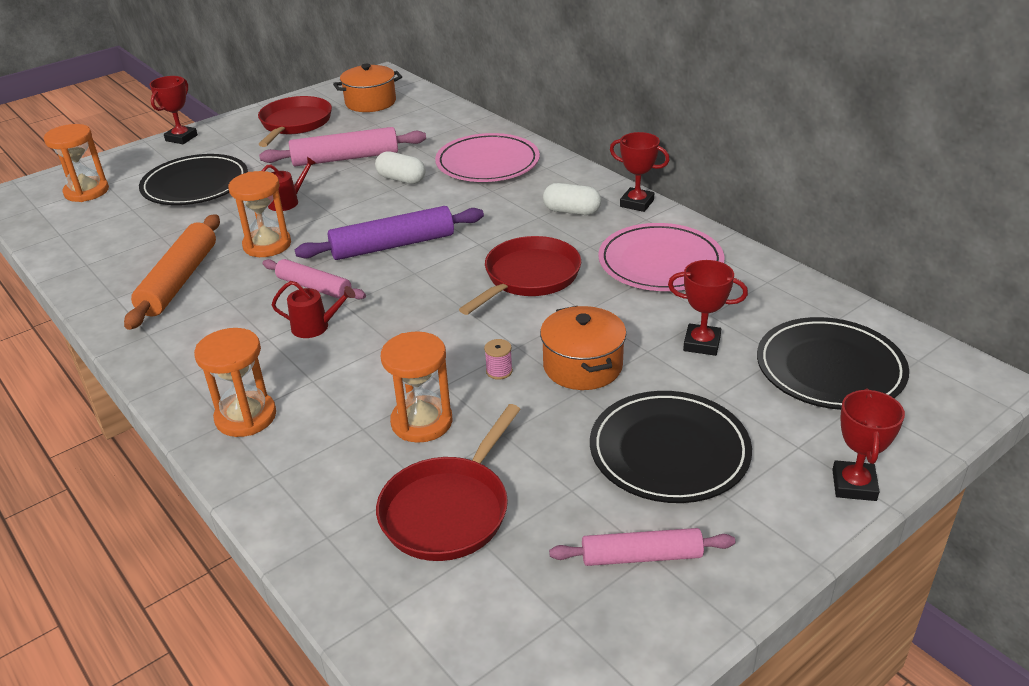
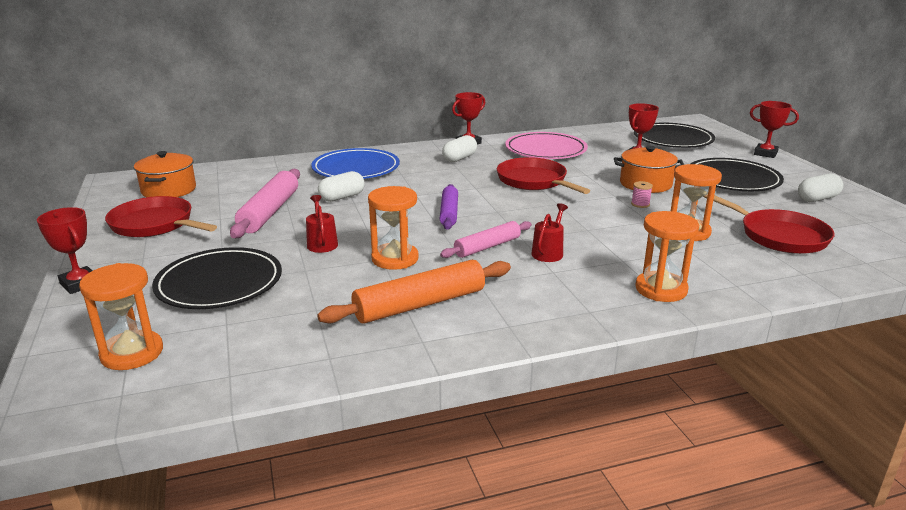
camera: 70 degrees left, 10 degrees down
(179, 280) = (420, 304): orange rolling pin -> orange rolling pin turned 60 degrees counterclockwise
(393, 245) = (449, 213): purple rolling pin -> purple rolling pin, size x0.64
(487, 163) = (356, 168): pink plate -> blue plate
(641, 556) = (817, 199): pink rolling pin -> white capsule

